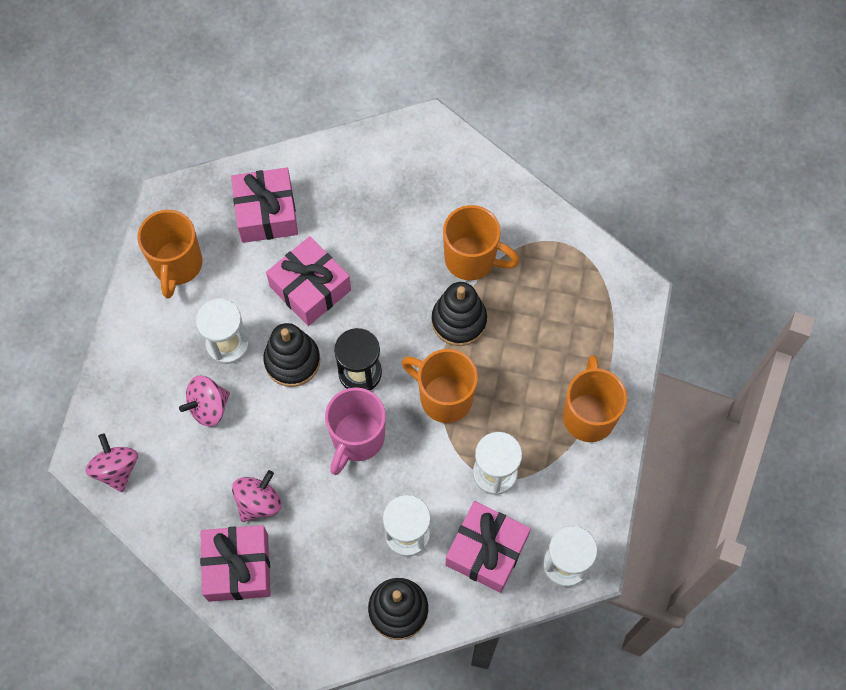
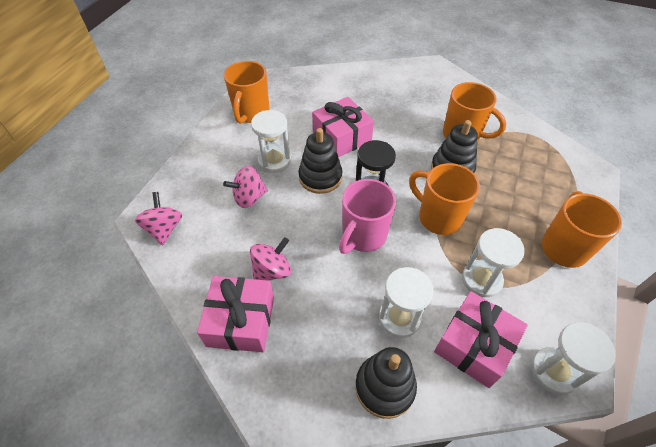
camera: 10 degrees right, 15 degrees down
(266, 213) = (319, 94): pink gift -> none

